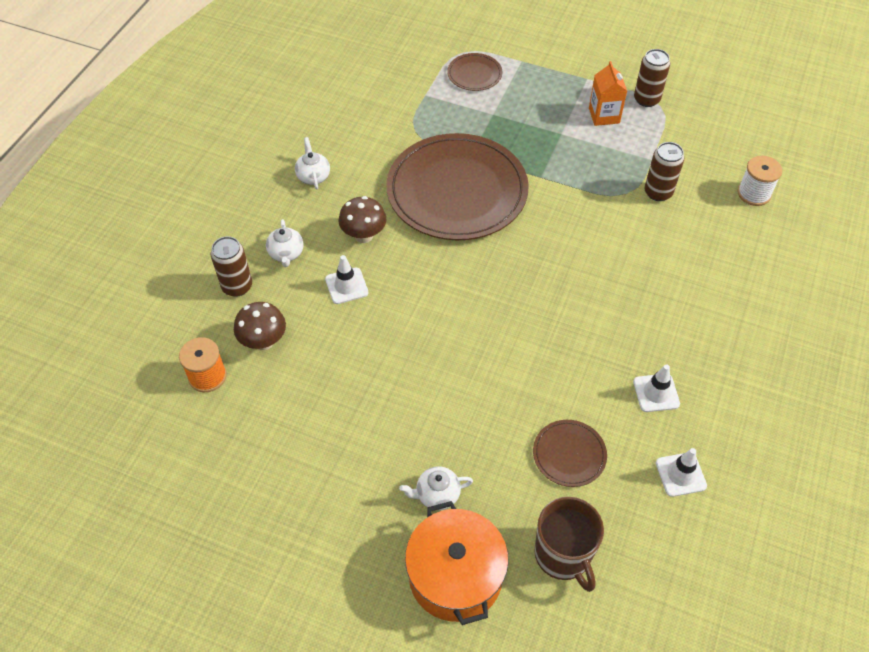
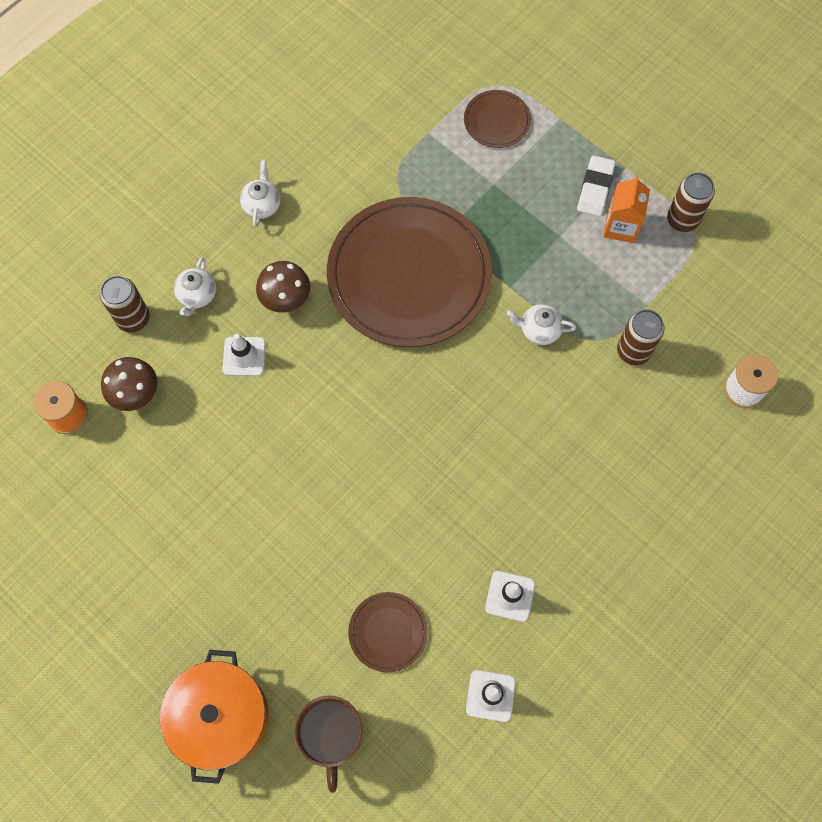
camera: 20 degrees right, 15 degrees up
(437, 495) = (239, 627): white teapot -> white teapot (539, 330)
(571, 97) = (595, 188): none -> white eraser

